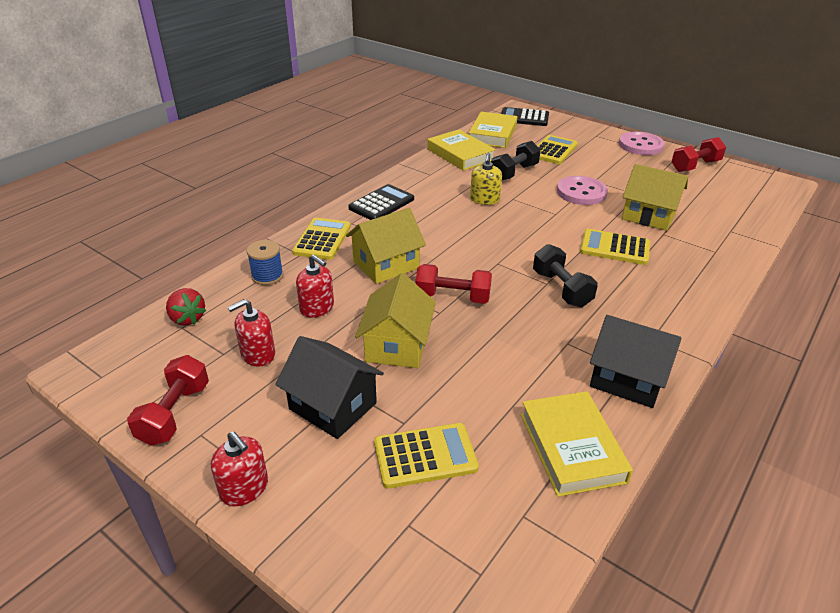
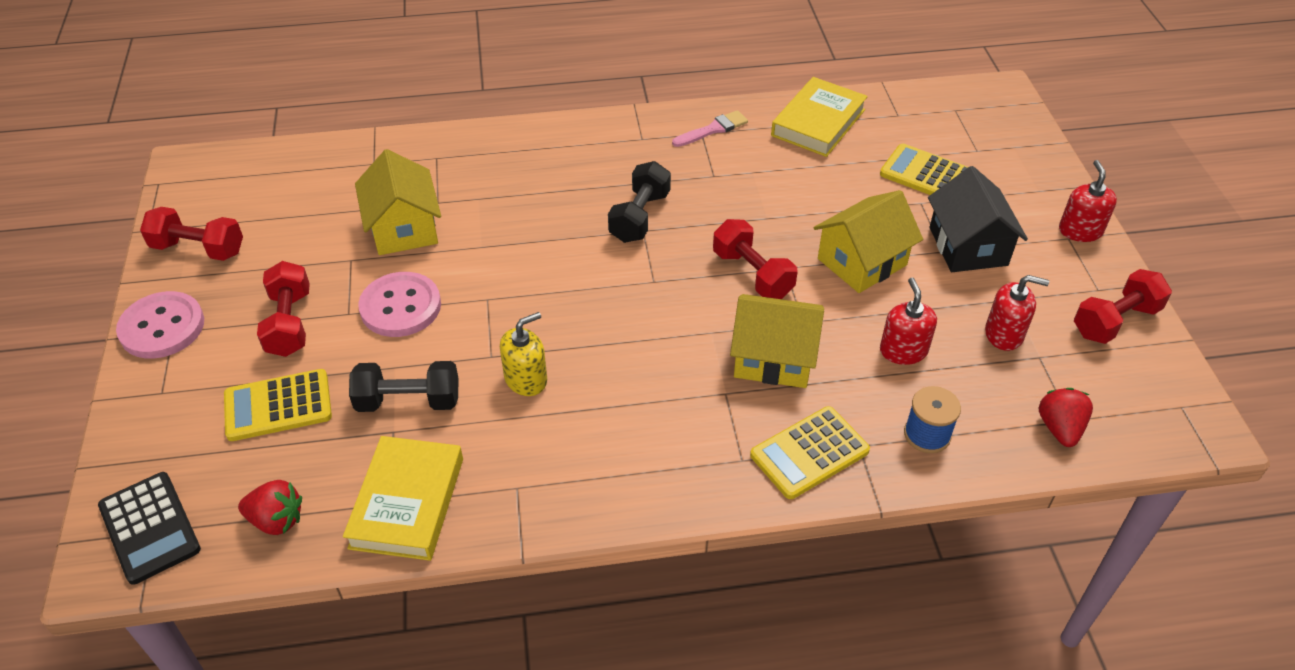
camera: 135 degrees left, 10 degrees up
(381, 204) = (662, 470): black calculator -> none
(492, 134) = (276, 520): yellow book -> red strawberry
(605, 167) = (289, 323): none -> red dumbbell
(614, 248) = (514, 220): yellow calculator -> none
(627, 379) = (713, 129): black house -> pink brush

